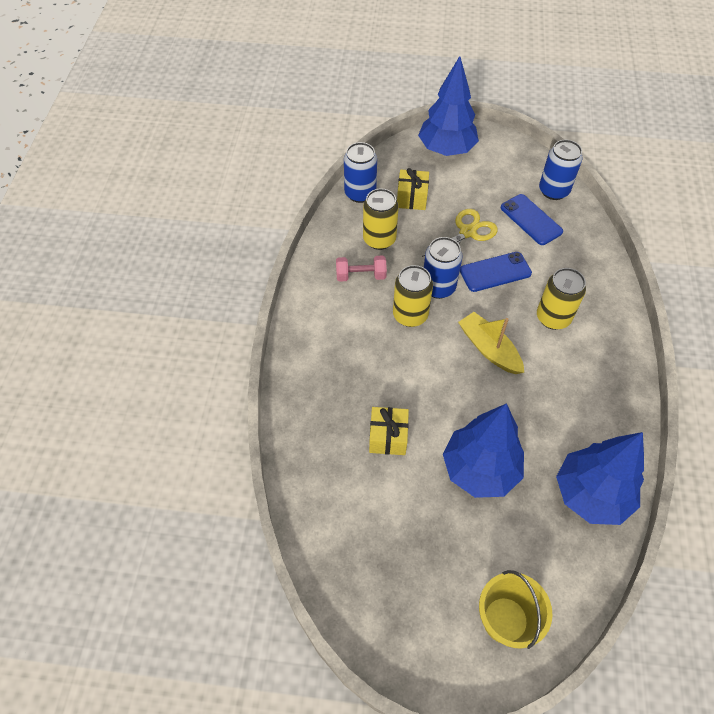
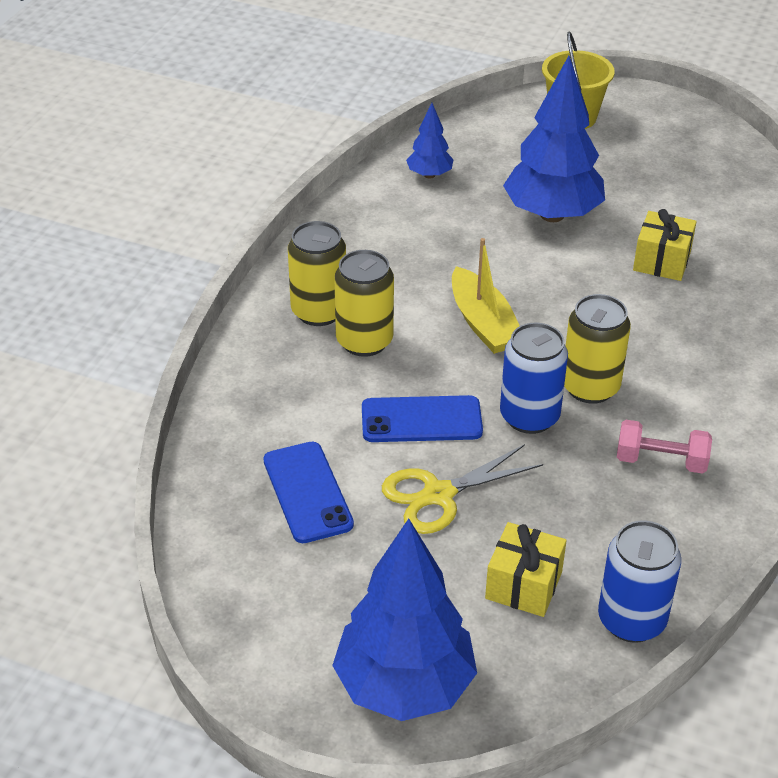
camera: 165 degrees left, 15 degrees down
(379, 239) = (612, 516): yellow can -> yellow can (319, 311)
(553, 191) = (227, 538): blue can -> none
(591, 494) = (429, 175): blue tree -> blue tree, size x0.48

